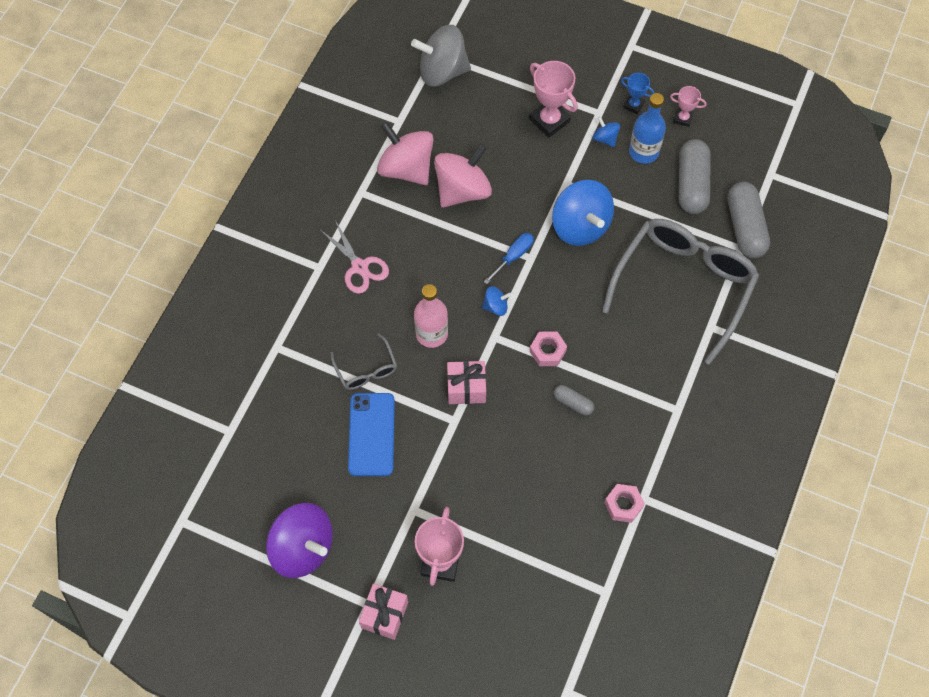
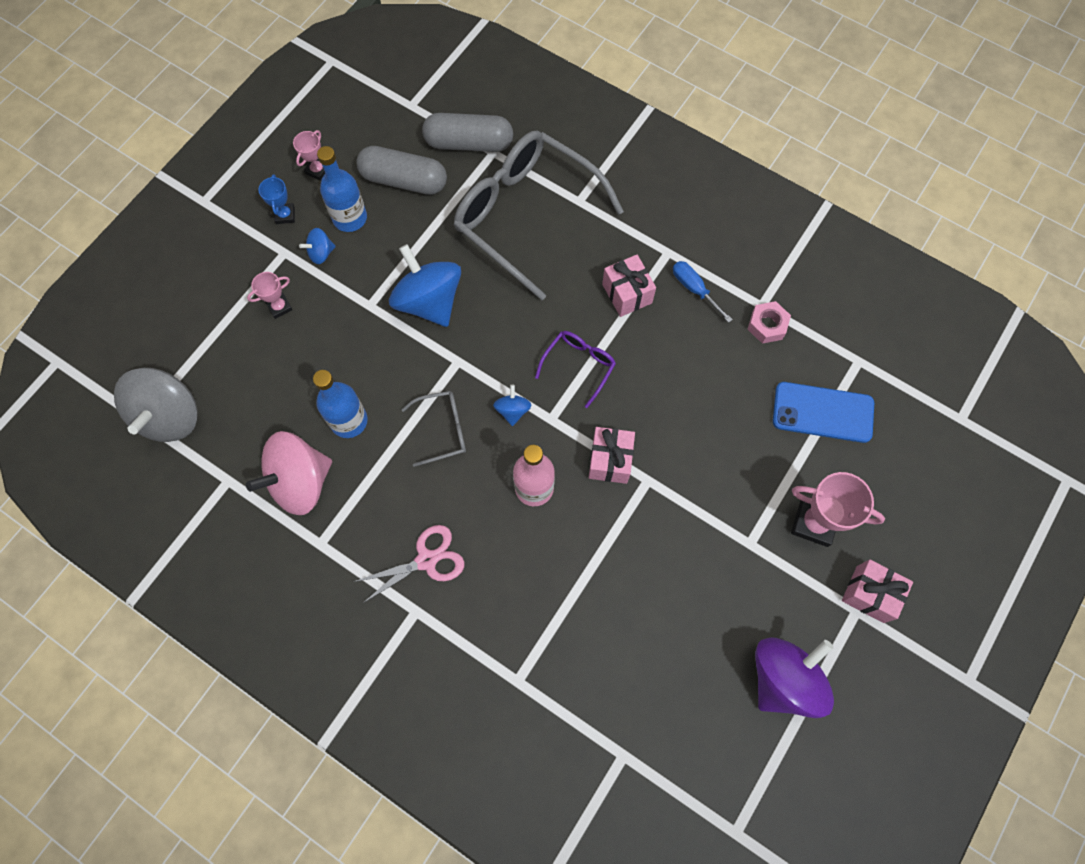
camera: 80 degrees left, 5 degrees up
(366, 370) = (567, 572): grey glasses -> grey glasses (443, 430)
(371, 434) = (652, 577): blue phone -> blue phone (822, 412)
(462, 190) = (349, 421): pink spinning top -> blue bottle
(513, 256) = (452, 379): blue screwdriver -> blue screwdriver (694, 289)
(547, 351) = (579, 365): pink nut -> purple glasses
(549, 121) = (279, 307): pink trophy -> pink trophy, size x0.55
(573, 403) = (645, 351): grey capsule -> none
(580, 226) = (429, 301): blue spinning top -> blue spinning top turned 105 degrees counterclockwise
(626, 380) = (627, 293): none -> pink gift
(633, 105) = (285, 215): blue trophy -> blue trophy turned 45 degrees counterclockwise

